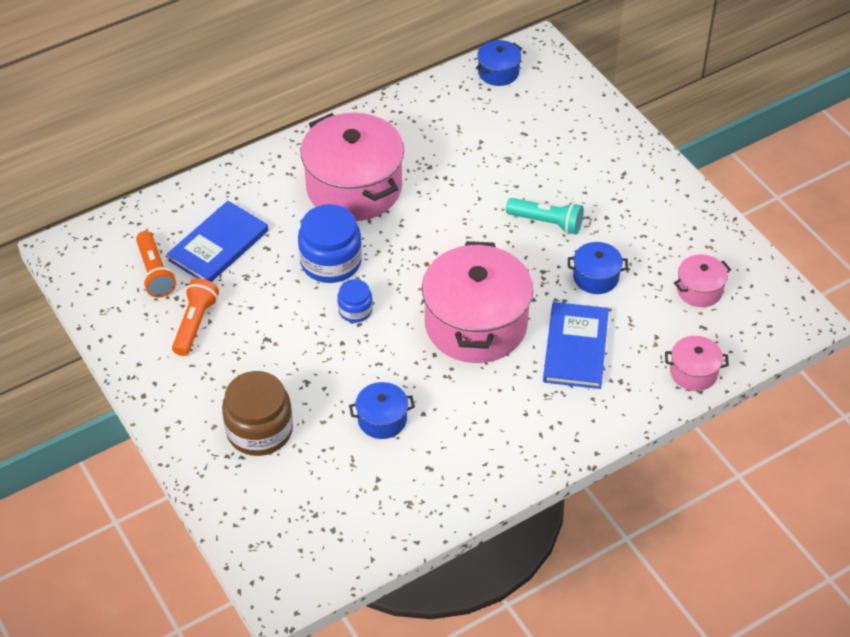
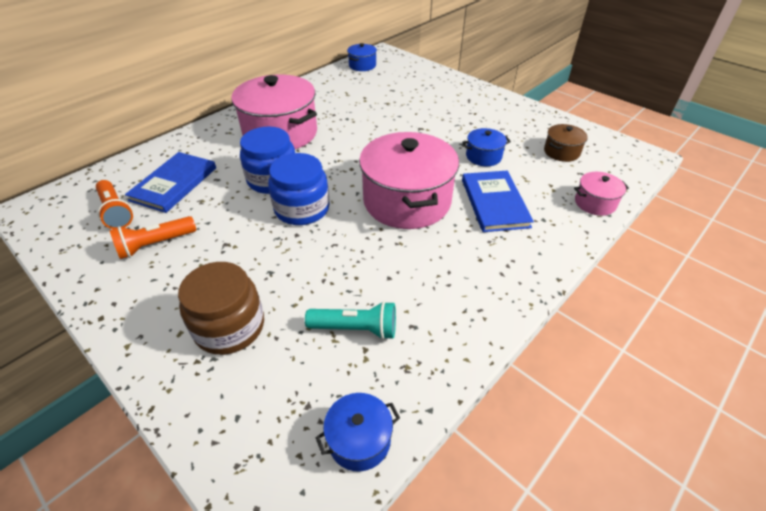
camera: 15 degrees left, 5 degrees down
(195, 324) = (155, 244): orange flashlight -> orange flashlight turned 120 degrees counterclockwise
(355, 310) = (302, 209): blue jar -> blue jar, size x1.84
(382, 419) = (352, 291): blue pot -> blue pot (359, 440)
(546, 223) = (431, 131): turquoise flashlight -> turquoise flashlight (356, 329)
(699, 290) = (561, 152): pink pot -> brown pot

